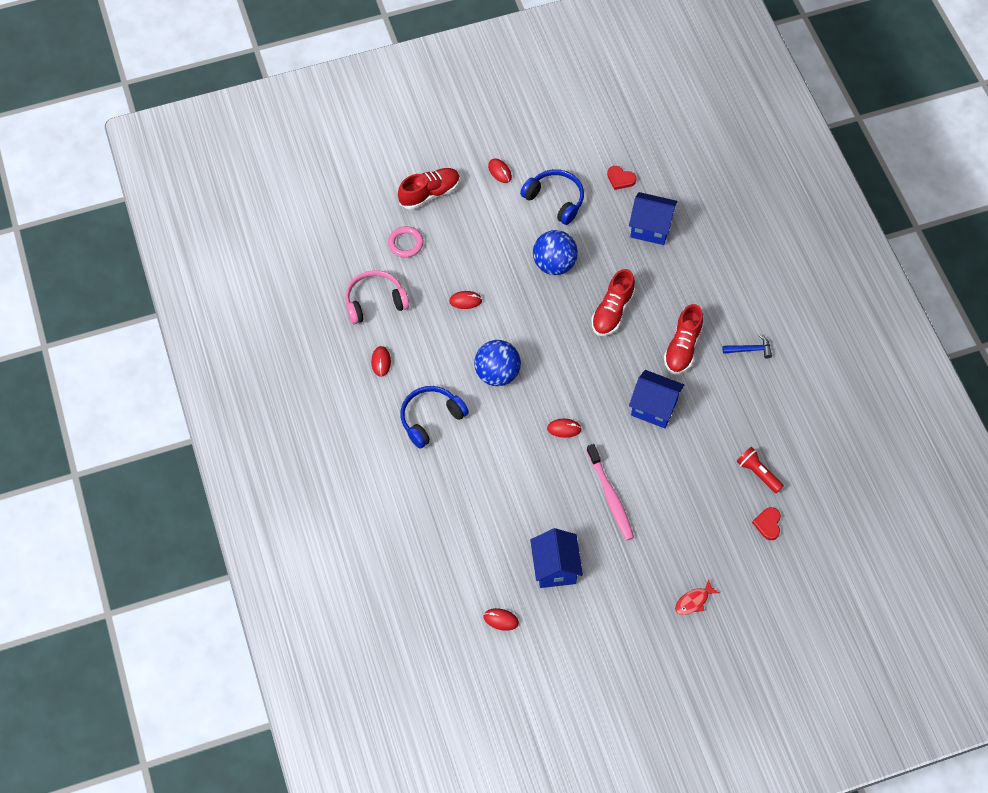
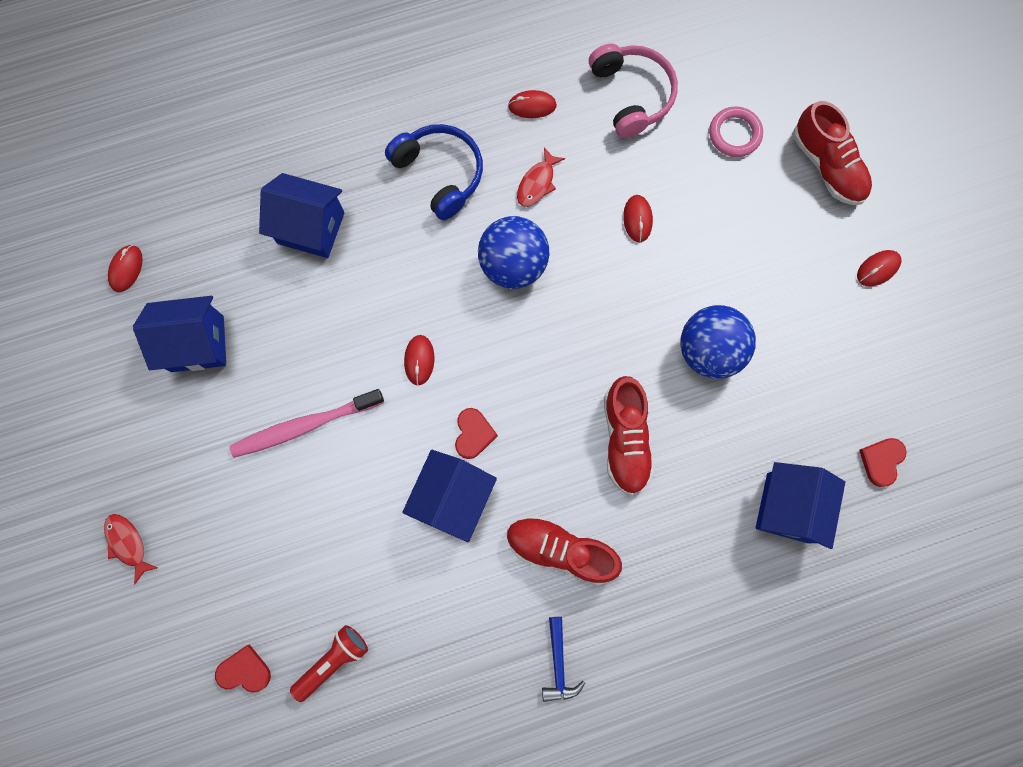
camera: 90 degrees right, 15 degrees up
(439, 359) = (537, 183): none -> red fish
(470, 499) = (311, 228): none -> blue house
(555, 200) = (831, 354): blue headphones -> none
(612, 311) = (625, 439): red shoe -> red shoe turned 120 degrees counterclockwise
(612, 396) = (473, 434): none -> red heart

